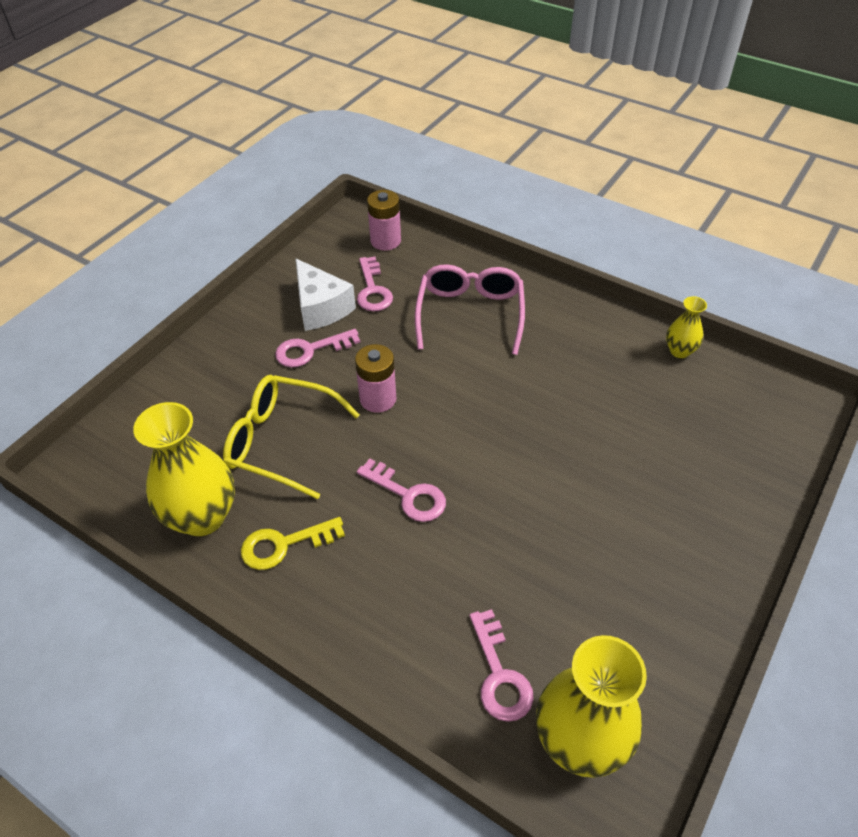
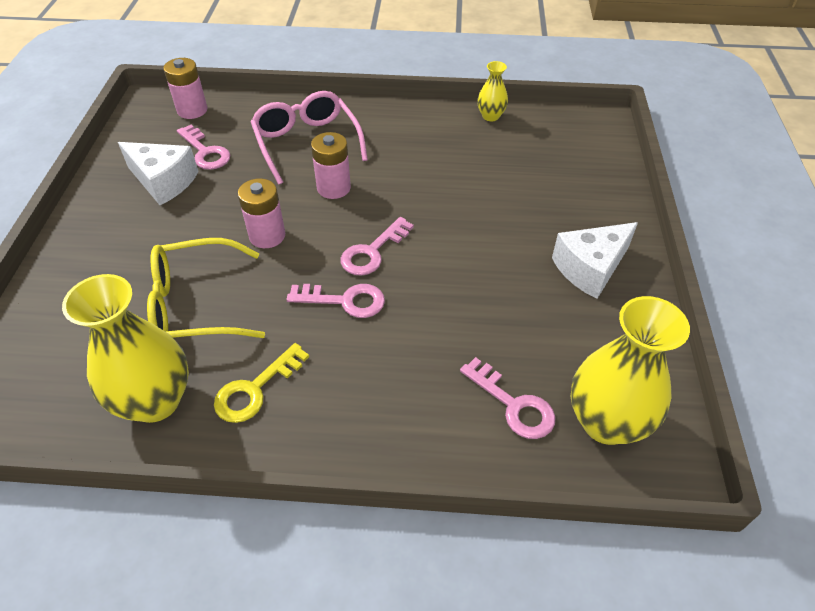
camera: 30 degrees left, 0 degrees up
(310, 350) = (176, 219): pink key -> pink key (372, 252)
(467, 373) = (333, 188): none -> pink battery
(675, 570) = (590, 268): none -> white cheese

